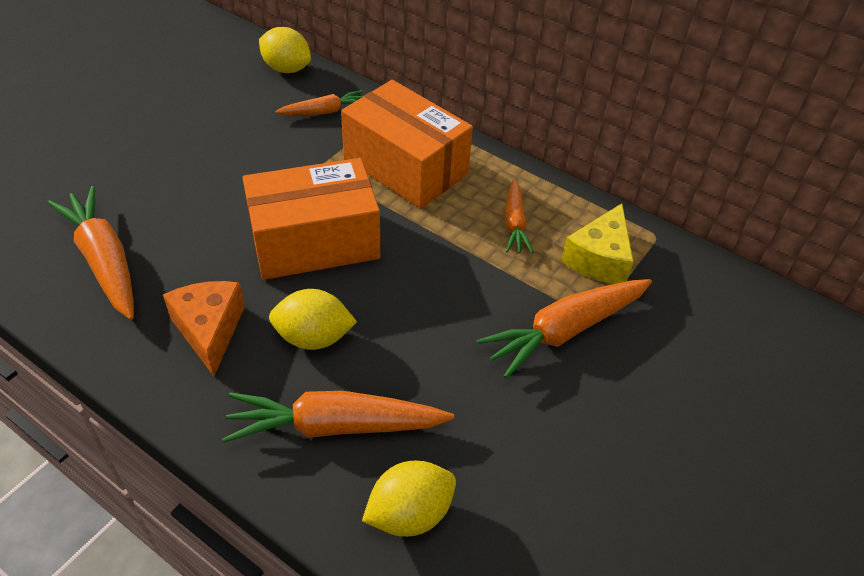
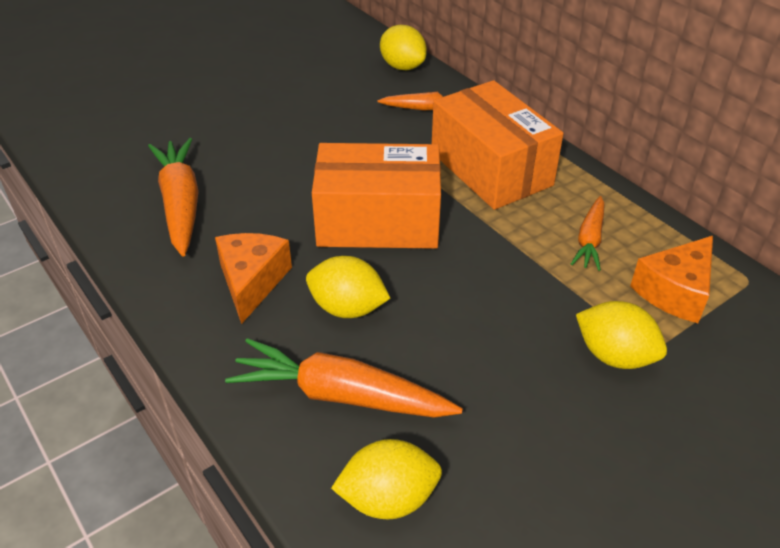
camera: 20 degrees right, 5 degrees down
(565, 331) = (614, 355): orange carrot -> yellow lemon
(599, 259) = (675, 291): yellow cheese -> orange cheese

